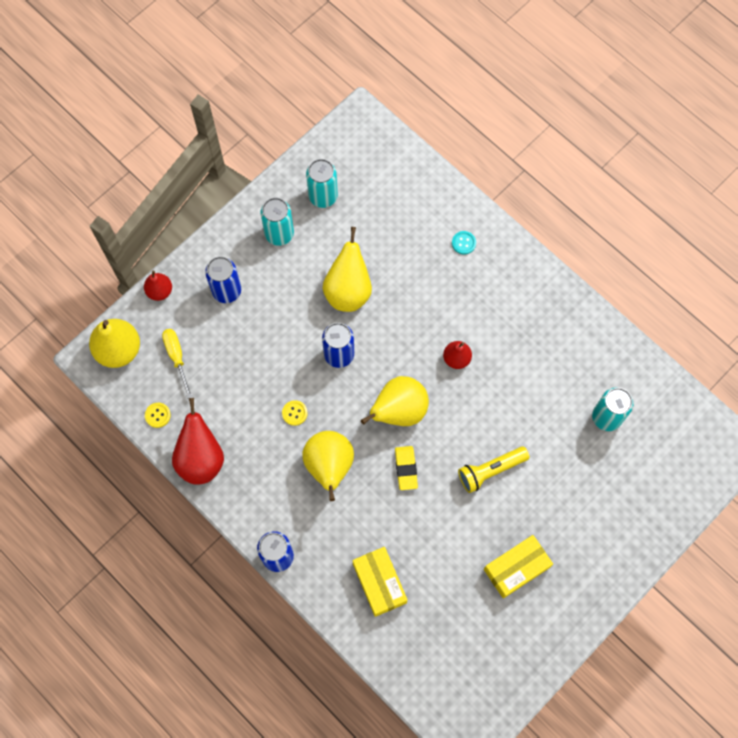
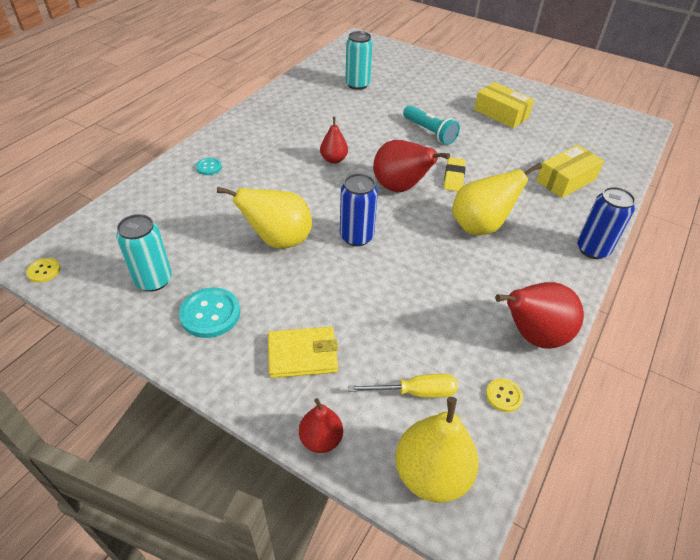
camera: 105 degrees left, 25 degrees down
(177, 357) = (415, 392): yellow screwdriver -> yellow screwdriver turned 150 degrees counterclockwise
(226, 291) = (302, 354): blue can -> yellow wallet
(279, 234) = (210, 314): turquoise can -> turquoise button
(294, 413) = (437, 261): yellow button -> yellow button (44, 271)
(399, 411) = (400, 188): yellow pear -> red pear
(406, 468) = (454, 177): yellow eraser -> yellow eraser turned 60 degrees counterclockwise
(490, 471) = (429, 132): yellow flashlight -> turquoise flashlight

